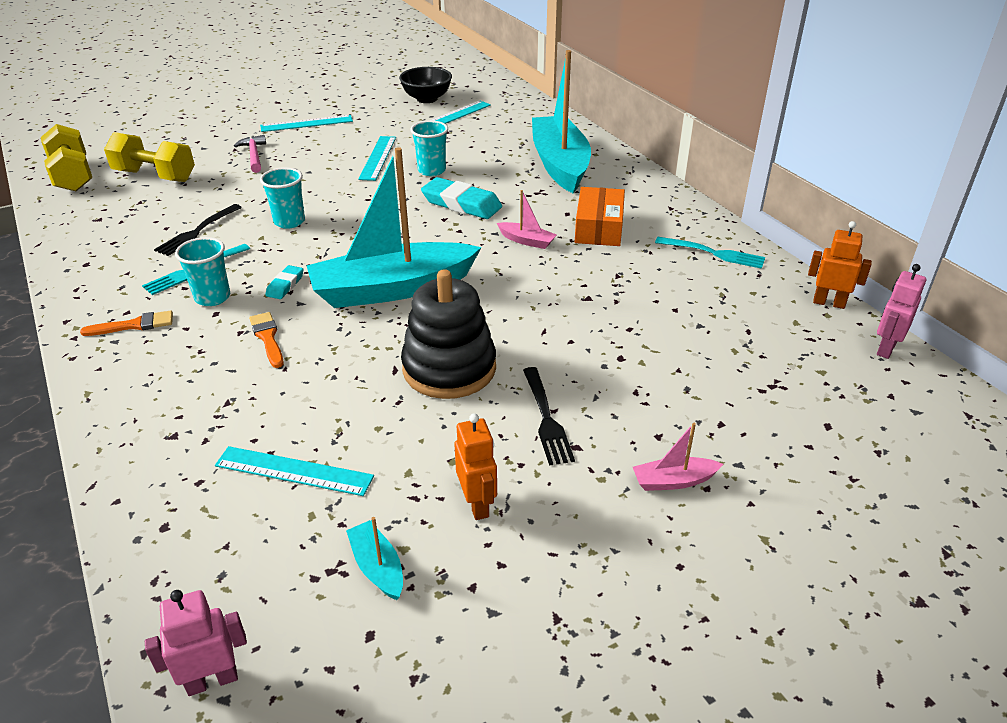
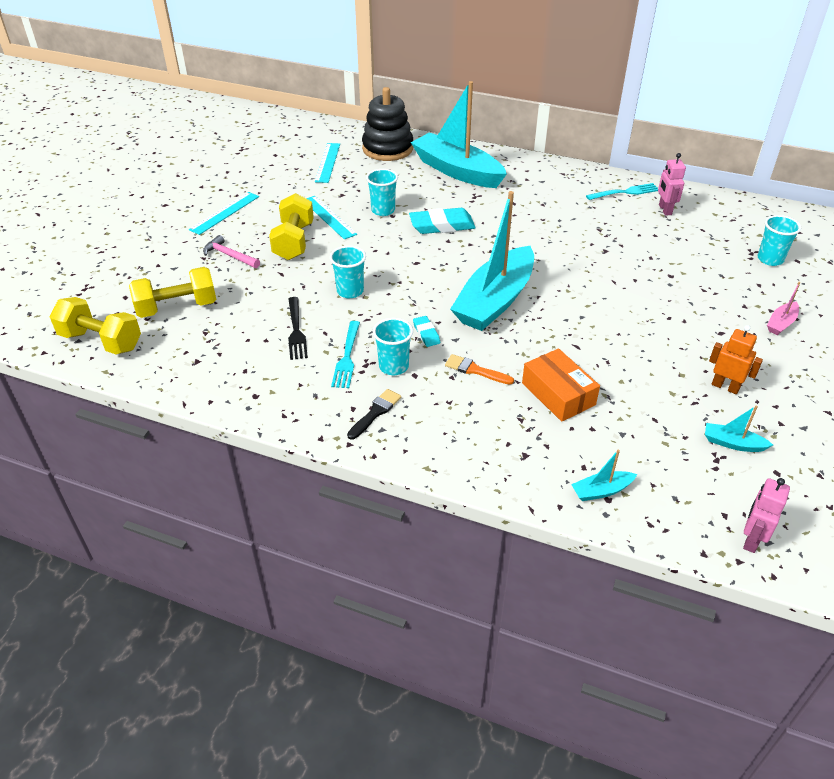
camera: 40 degrees left, 5 degrees up
(134, 325) = (375, 412): orange brush -> black brush
(172, 515) = (601, 491): none -> turquoise boat
(294, 471) = (620, 429): turquoise ruler -> none
(317, 165) = (294, 241): none -> yellow dumbbell
(427, 99) = (284, 156): black bowl -> none
(449, 368) = (602, 329): black stacking toy -> black stacking toy (387, 149)
(527, 241) = (520, 232): pink boat -> none
(546, 419) = (688, 327): black fork -> none
(599, 228) = (545, 204): orange box -> orange box (558, 394)
(787, 404) = (770, 259): none -> turquoise cup
(829, 303) = (713, 196): orange robot -> none
(886, 348) = (767, 208): pink robot -> pink robot (664, 210)

